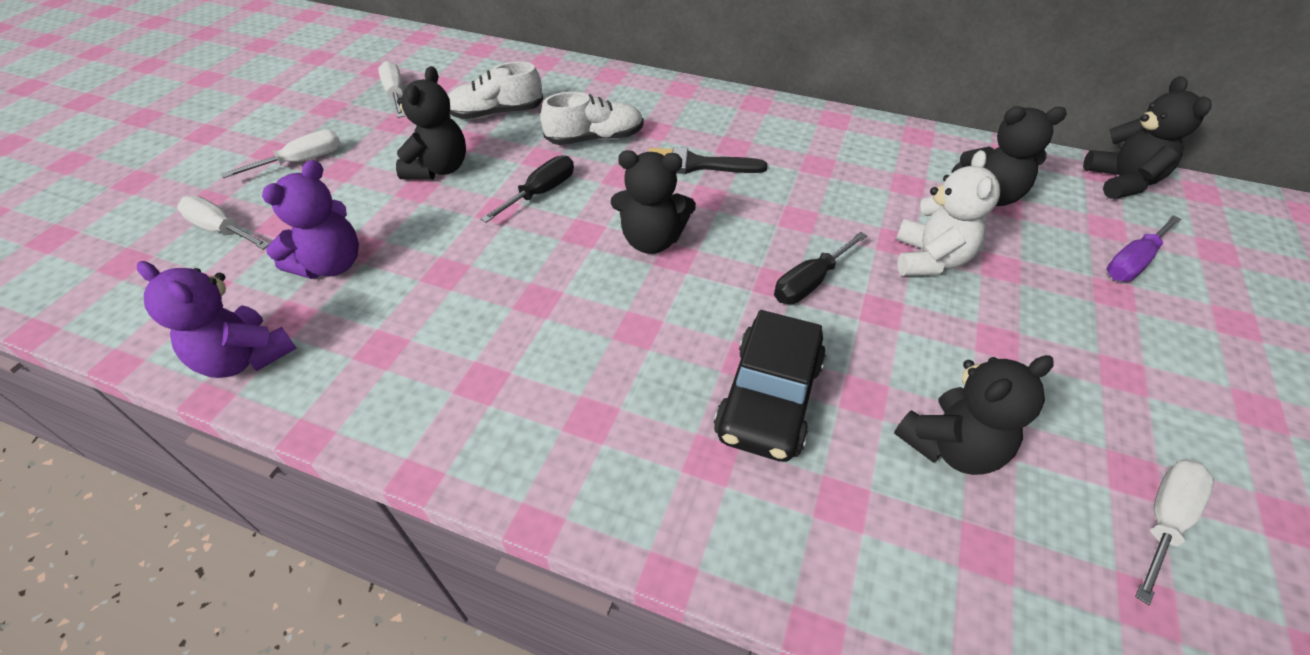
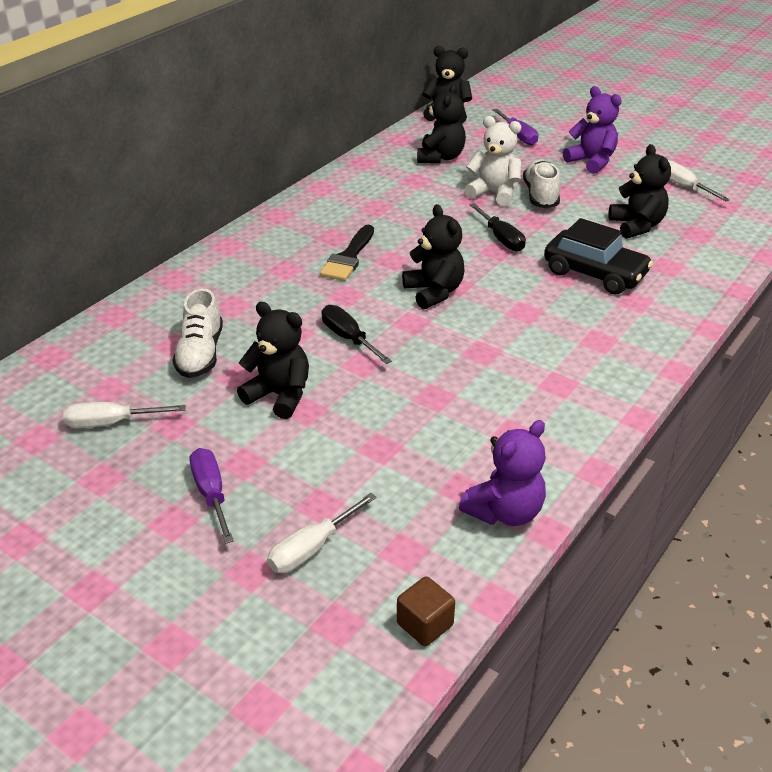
camera: 75 degrees left, 10 degrees down
(101, 319) = (425, 624): none -> brown cube
(302, 161) = (211, 494): white screwdriver -> purple screwdriver
(331, 264) = (399, 464): purple teddy bear -> purple teddy bear (591, 162)
(595, 138) = (282, 301): white shoe -> white shoe (540, 195)
(651, 240) = (434, 292): black teddy bear -> black teddy bear turned 45 degrees counterclockwise

